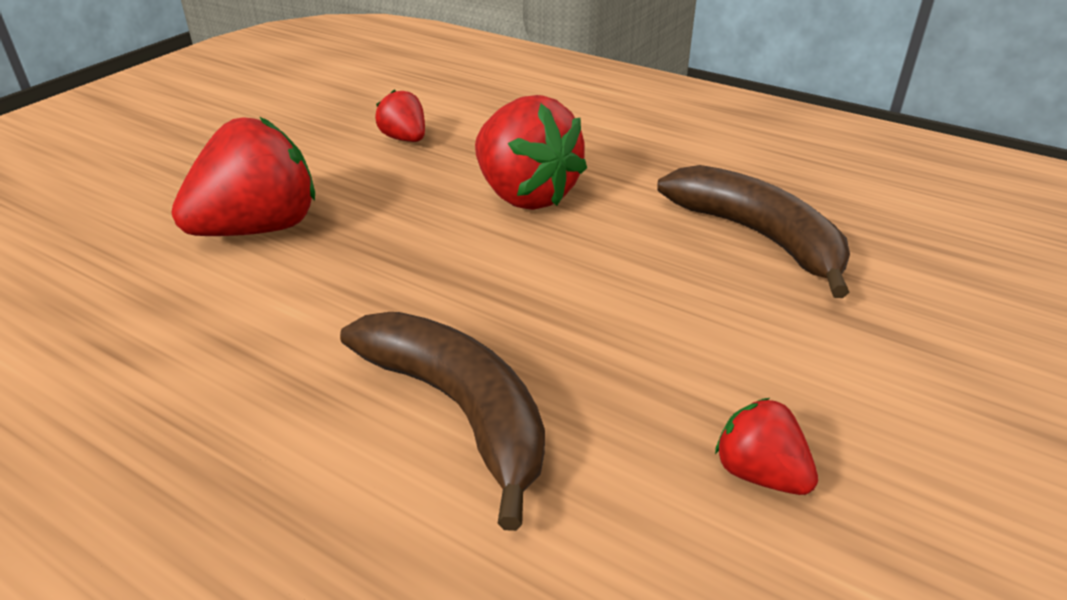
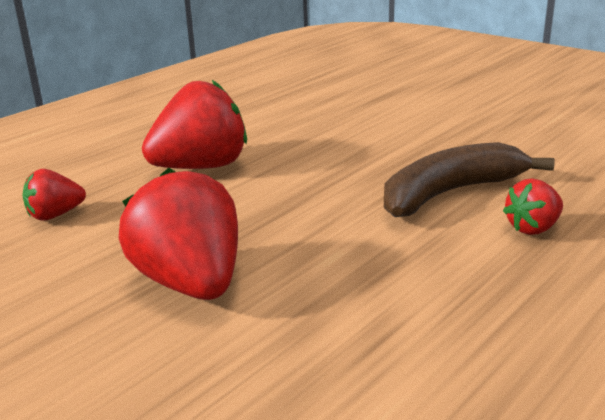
camera: 80 degrees left, 10 degrees down
(758, 236) = (292, 108): brown banana -> none
(759, 473) = (491, 128): red strawberry -> red strawberry (533, 228)

